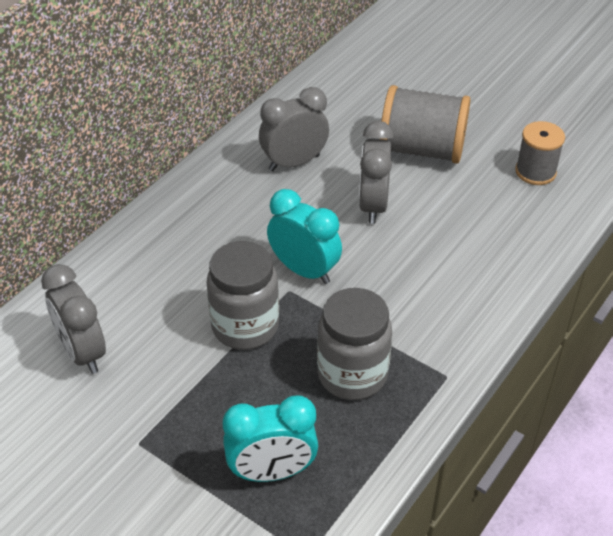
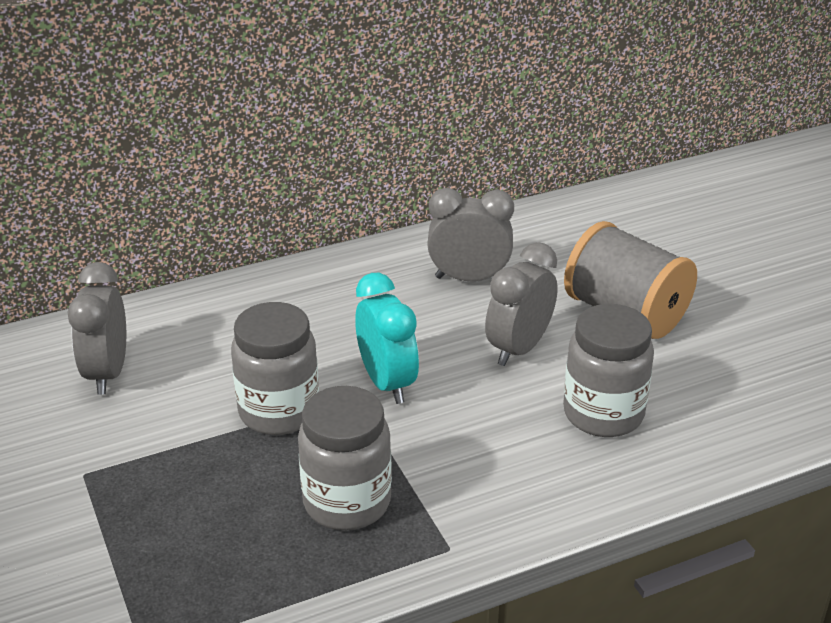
camera: 30 degrees right, 10 degrees down
(272, 472) = (181, 558): turquoise clock -> none
(466, 233) = (603, 414): none -> grey jar
(535, 172) = (748, 382): grey spool -> none

